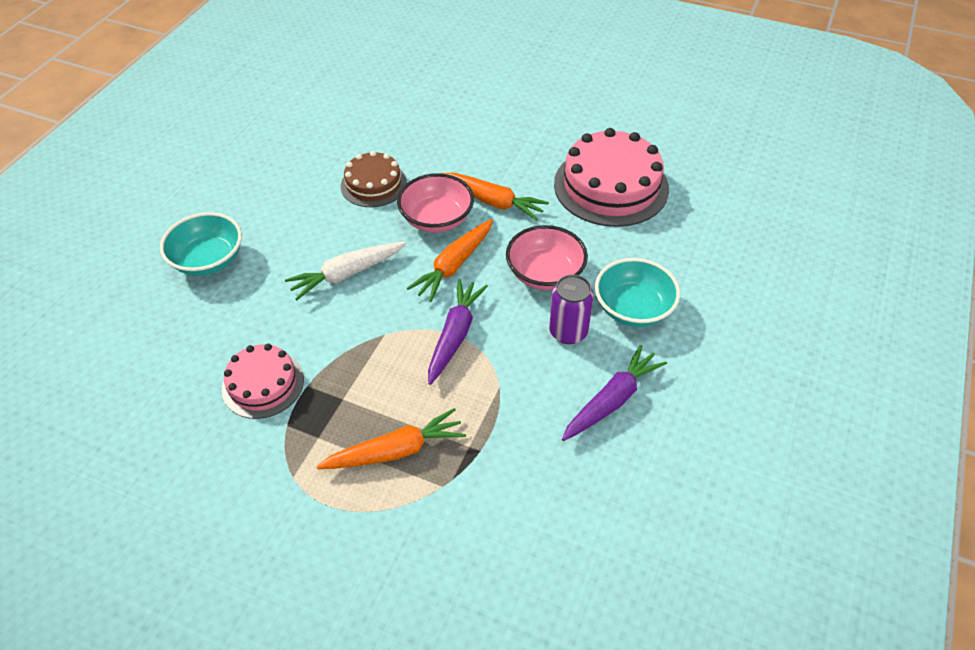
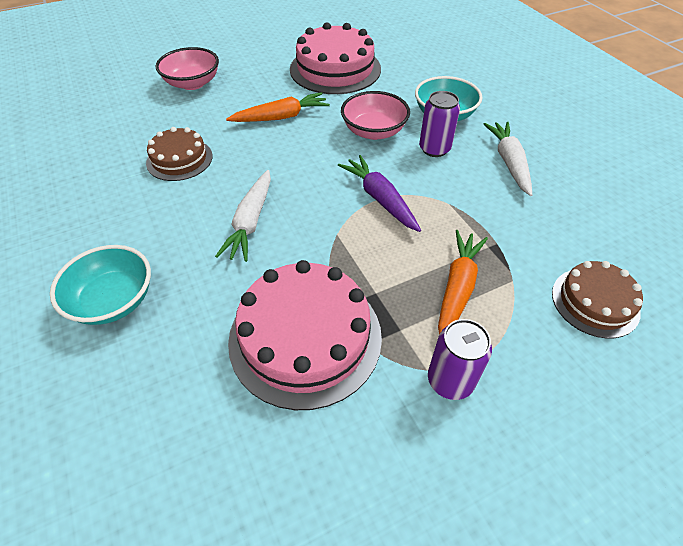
camera: 50 degrees left, 0 degrees up
(263, 384) = (305, 337): pink cake -> pink cake, size x1.72
(294, 498) = (450, 380): none -> purple can
(437, 219) = (260, 149): pink bowl -> pink bowl (192, 83)
(454, 265) = (315, 165): orange carrot -> none
(471, 563) = (595, 302): none -> brown cake
(612, 400) = (509, 162): purple carrot -> white carrot

